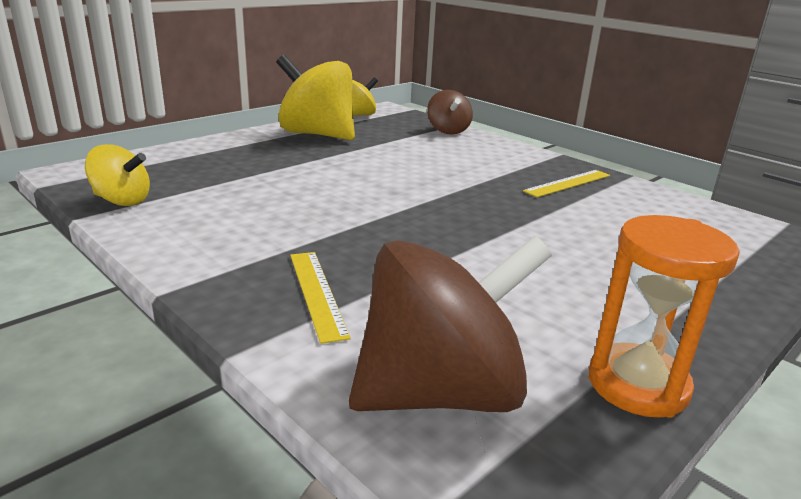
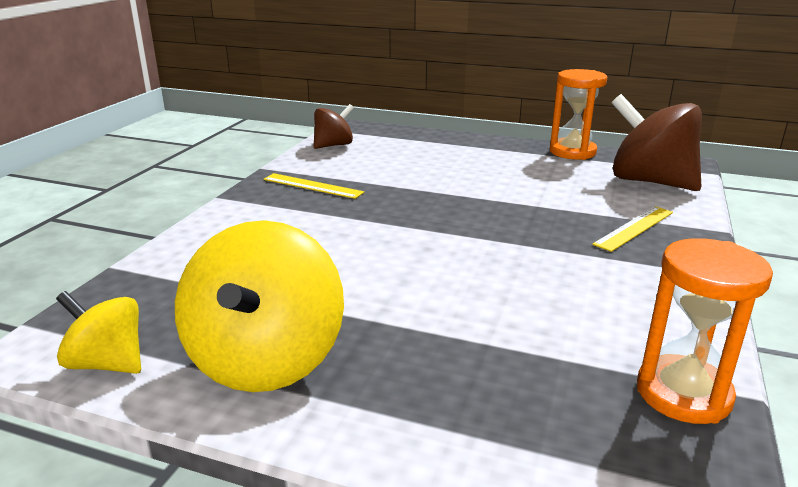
camera: 115 degrees left, 0 degrees up
(122, 201) = (683, 394): yellow spinning top -> orange hourglass
(448, 131) = (164, 266): brown spinning top -> brown spinning top (333, 145)

